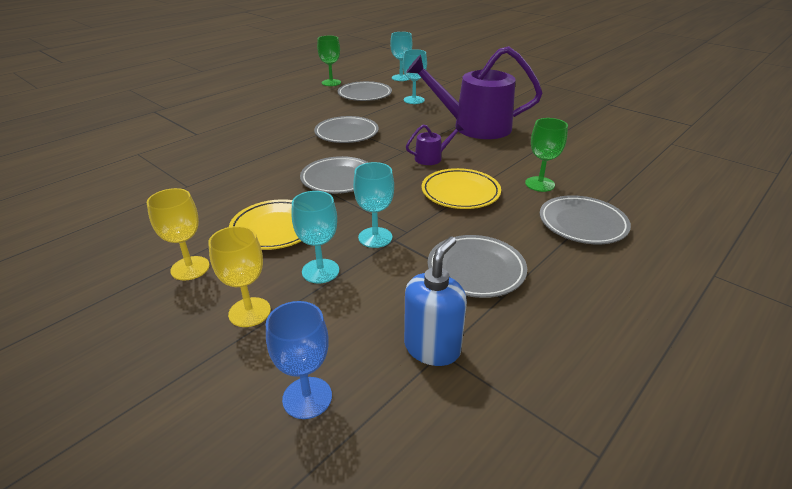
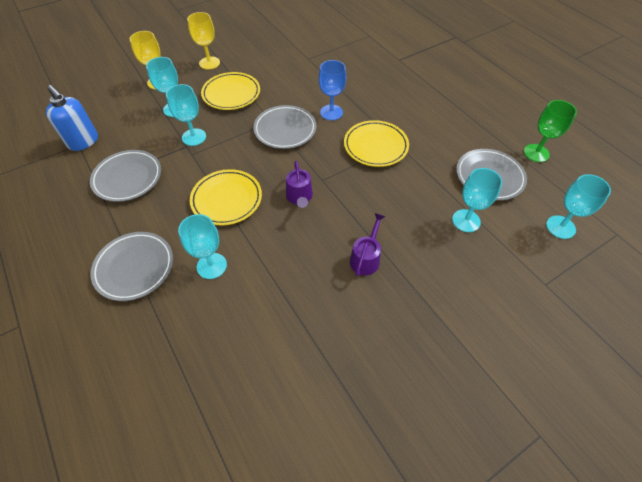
camera: 105 degrees right, 20 degrees up
(307, 397) = (90, 97): blue goblet -> blue goblet (331, 112)
(346, 133) = (375, 146): grey plate -> yellow plate
(474, 127) = (366, 258): purple watering can -> purple watering can, size x0.42
(539, 184) = (211, 266): green goblet -> turquoise goblet

